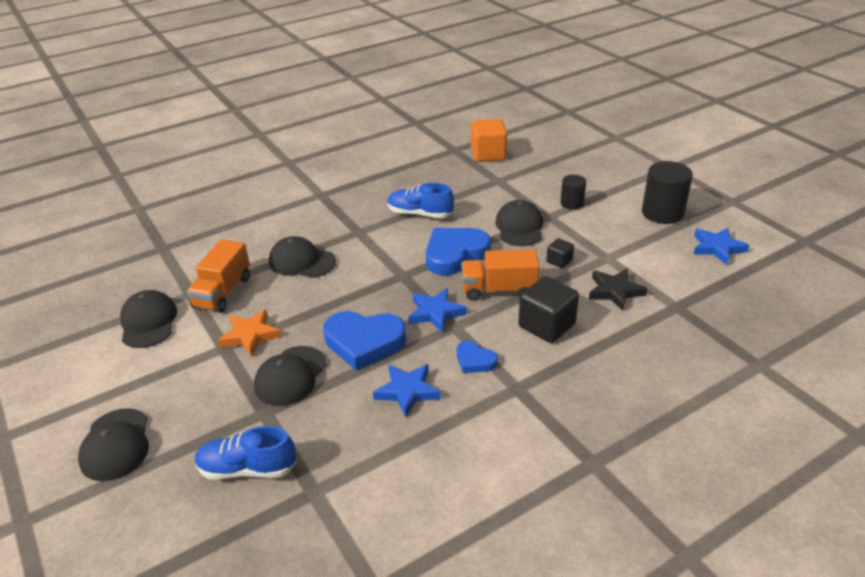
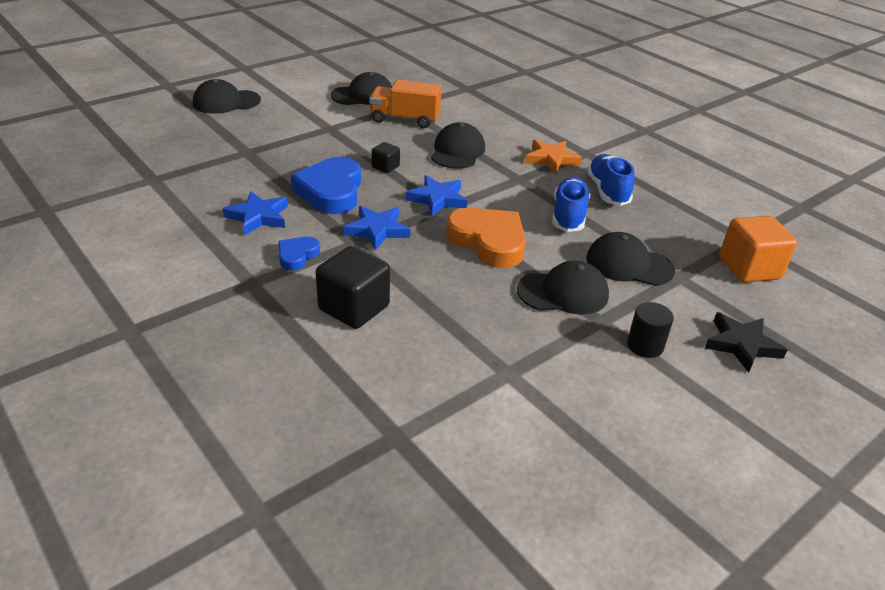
camera: 80 degrees right, 0 degrees up
(247, 469) = (186, 151): blue shoe -> blue shoe (607, 191)
(250, 335) = (344, 137): orange star -> orange star (551, 159)
(290, 376) = (288, 159): black cap -> black cap (629, 264)
(455, 254) = (488, 241): blue heart -> orange heart
(499, 290) = (421, 273): orange truck -> none
(559, 261) = (490, 325): black cube -> black cube (385, 167)
(615, 291) = (427, 373): black star -> black star (741, 345)
(662, 213) = (657, 453): black cylinder -> none
(717, 248) = (565, 516): blue star -> blue star (437, 199)

